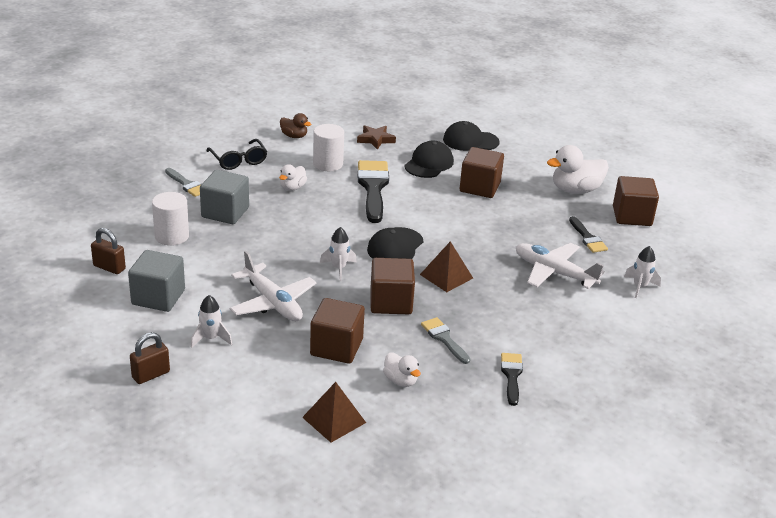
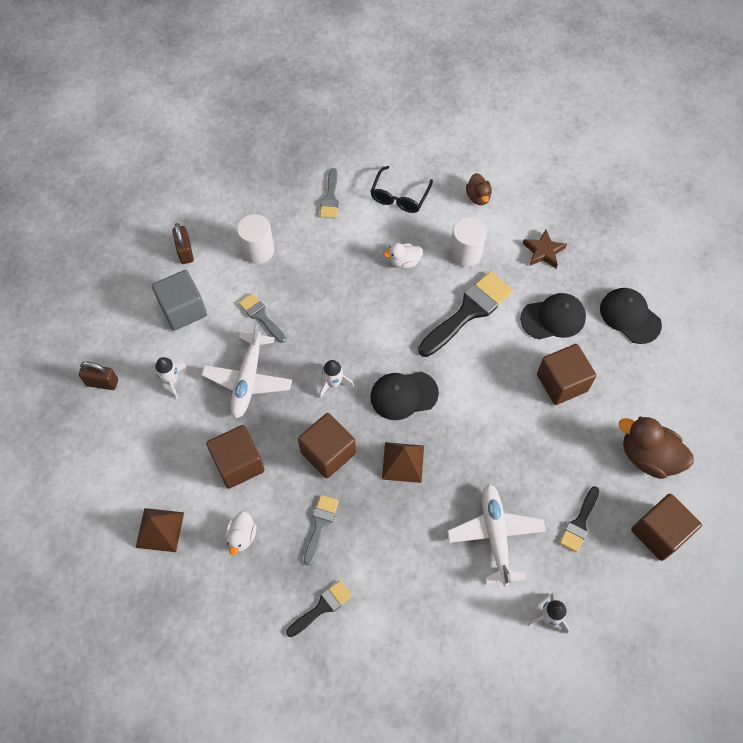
camera: 50 degrees right, 30 degrees up
(225, 212) = (322, 252): grey cube -> none
(229, 266) = (261, 316): none -> grey brush
(575, 190) = (648, 457): white duck -> brown duck

